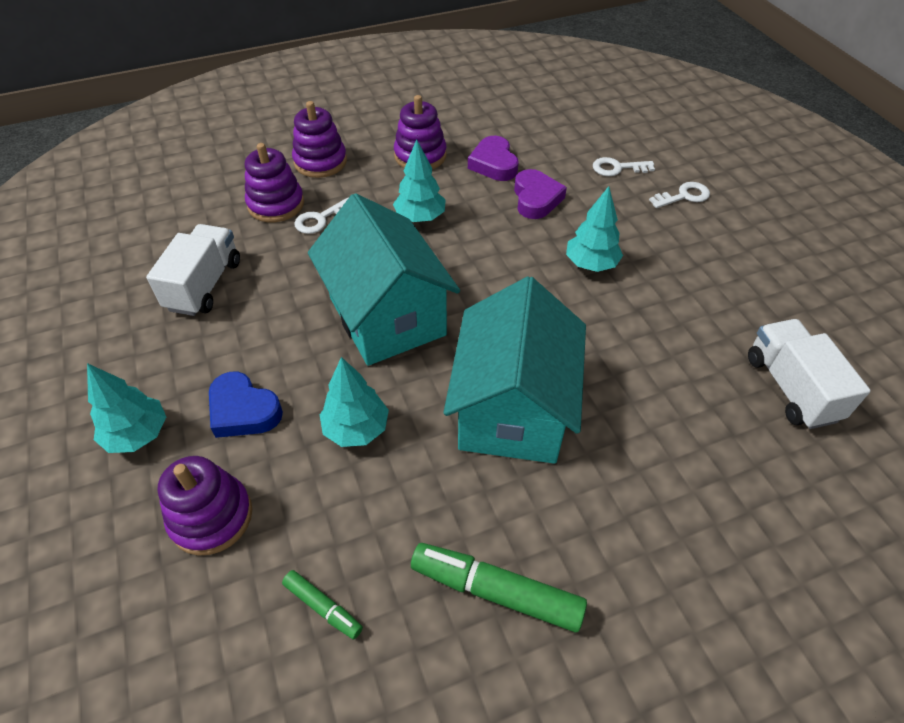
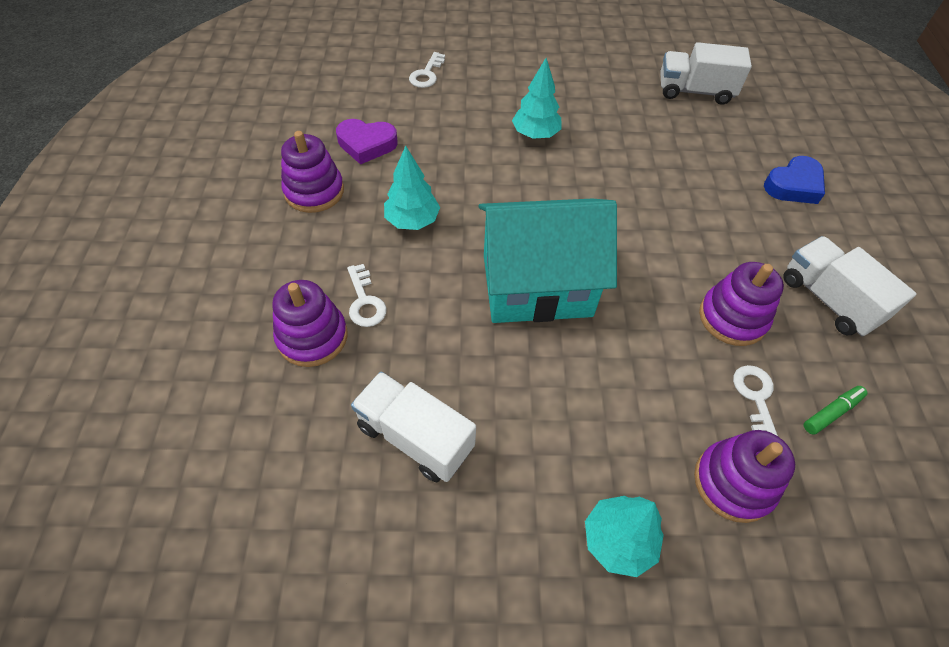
camera: 70 degrees left, 5 degrees up
(243, 410) = (615, 431): blue heart -> blue heart (793, 185)
(320, 162) = (262, 276): purple stacking toy -> purple stacking toy (732, 318)
(356, 429) = (663, 344): turquoise tree -> none
(496, 591) = (828, 300): green marker -> white truck
(513, 409) = (672, 235): turquoise house -> none
(536, 199) = (435, 135): purple heart -> none
(683, 196) = (485, 55): white key -> white key (755, 397)

